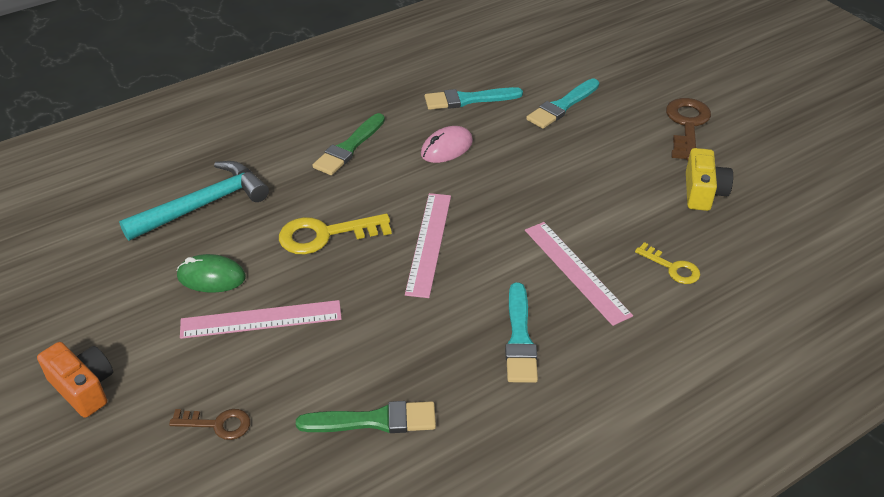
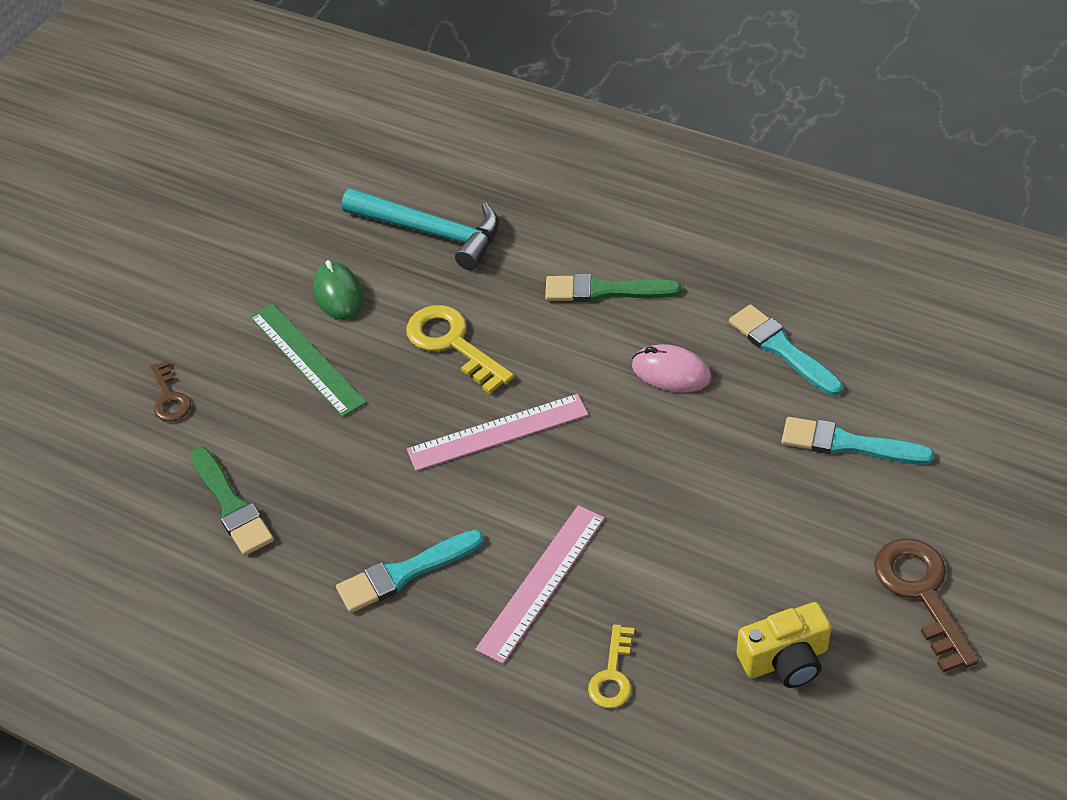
camera: 65 degrees right, 5 degrees up
(83, 388) = (161, 290): orange camera -> none
(261, 319) = (307, 359): pink ruler -> green ruler
(687, 125) = (921, 593): brown key -> brown key turned 90 degrees counterclockwise

